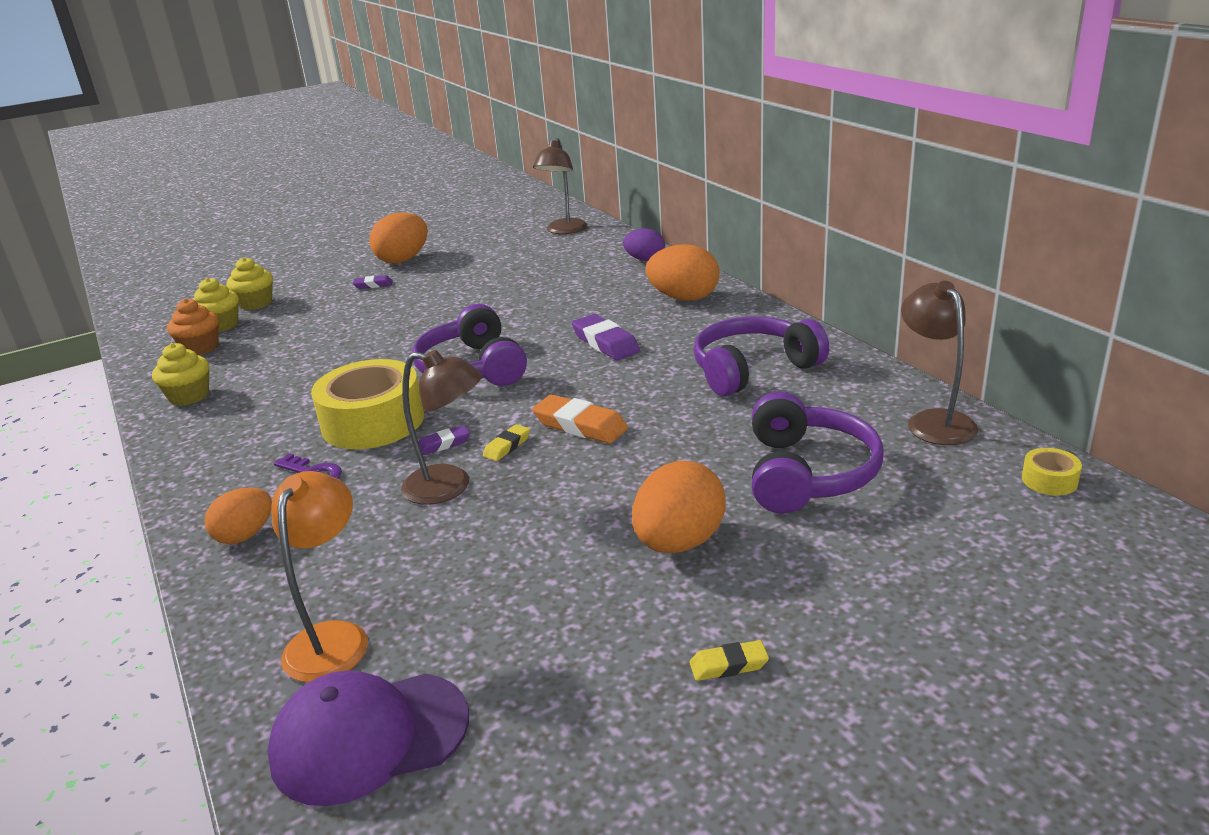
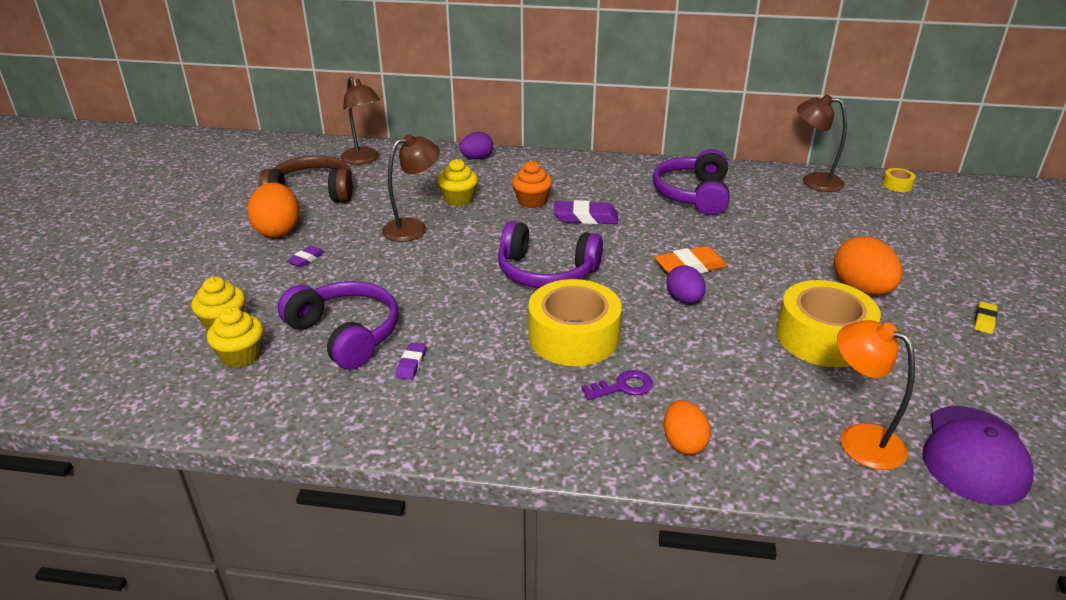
camera: 55 degrees left, 5 degrees up
(189, 396) = (380, 412): yellow cupcake -> yellow cupcake (458, 199)
(200, 348) = (275, 380): orange cupcake -> orange cupcake (532, 201)
(443, 444) = (649, 320): purple eraser -> purple eraser (411, 364)
(449, 487) = (713, 337): brown lamp -> brown lamp (413, 227)
(478, 242) = (312, 193): none -> brown headphones
(507, 446) = (684, 299): yellow eraser -> purple egg
(525, 551) = (822, 338): none -> yellow tape
(684, 298) = (562, 172): orange egg -> none
(808, 473) = (828, 230): purple headphones -> purple headphones (346, 334)

